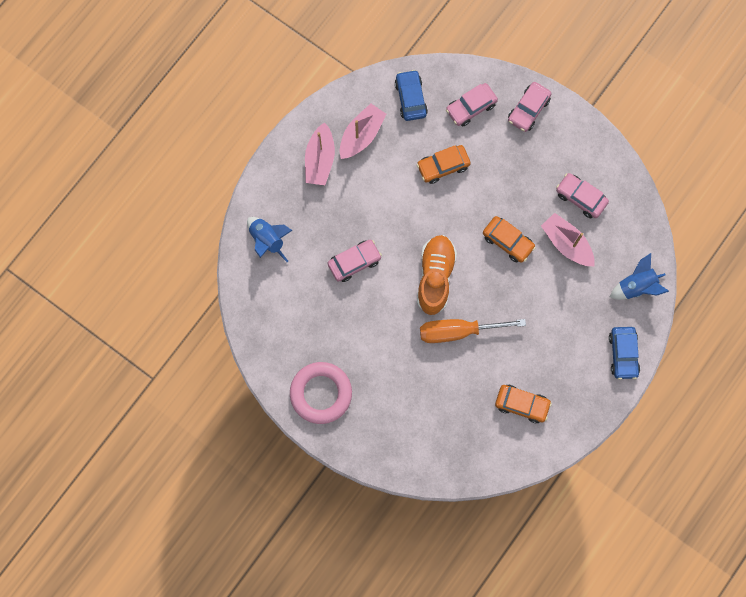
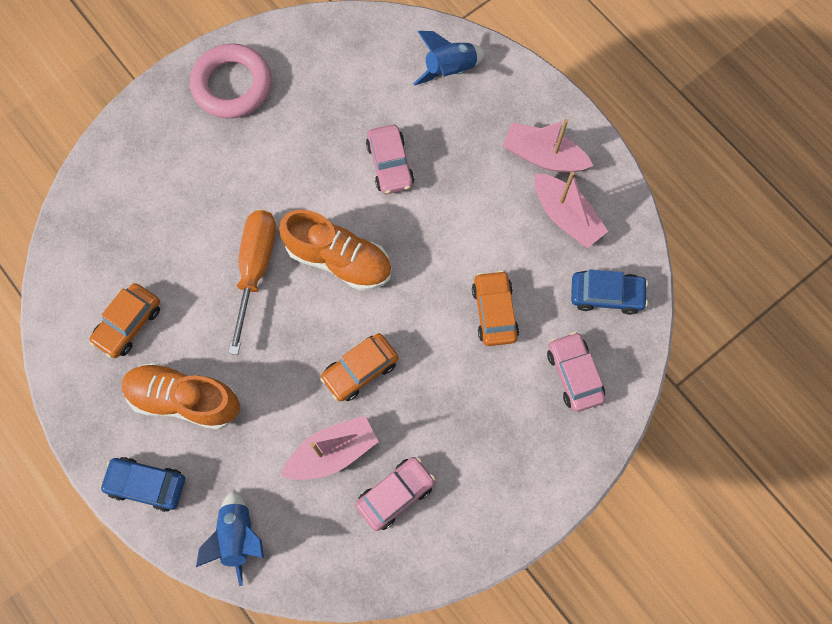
camera: 105 degrees right, 5 degrees down
(528, 110) = (551, 457): pink car -> none
(561, 349) = (184, 400): none -> orange shoe

